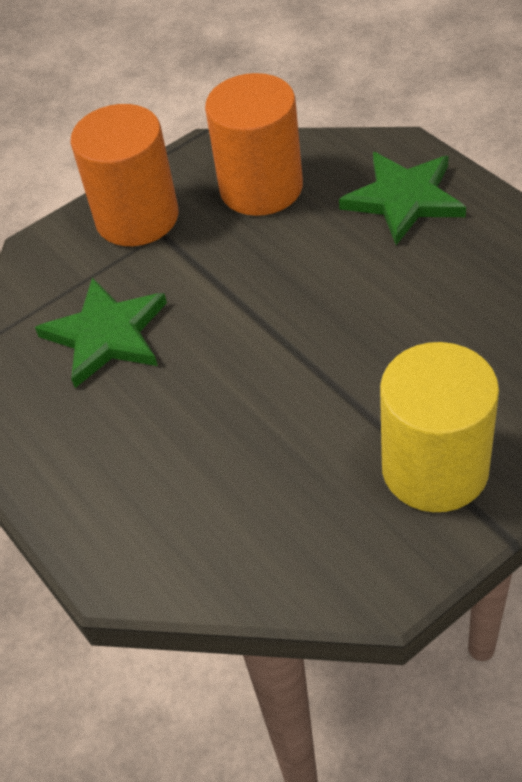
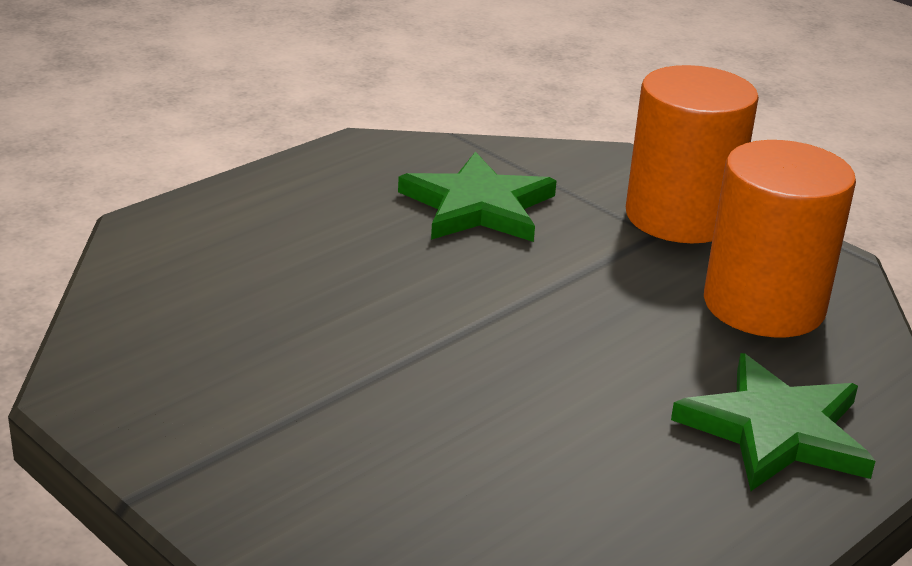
camera: 75 degrees right, 20 degrees down
(435, 468) = (253, 439): yellow cylinder -> none

